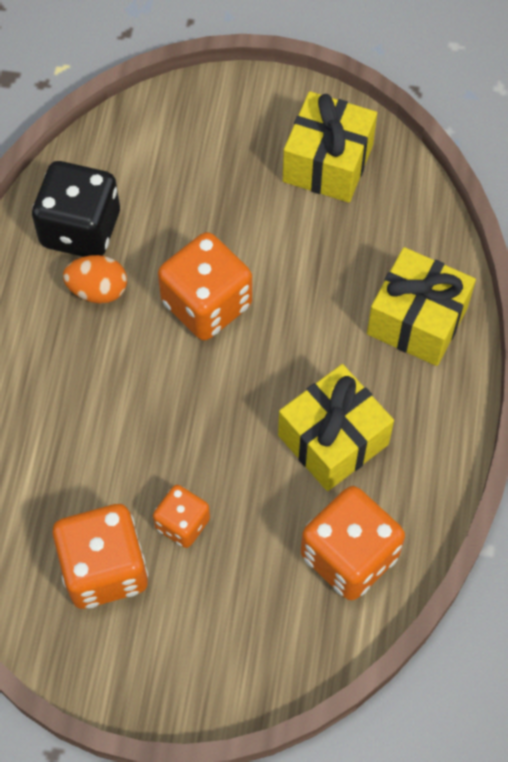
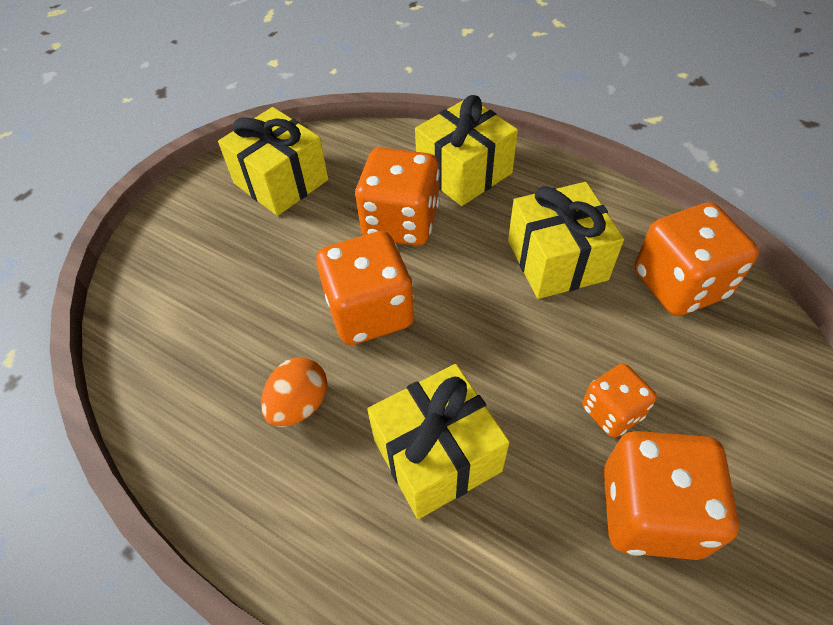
camera: 65 degrees left, 10 degrees down
(80, 229) = (215, 398): black dice -> none
(93, 404) = (437, 455): none -> yellow gift
(321, 289) = (401, 222): none -> orange dice

